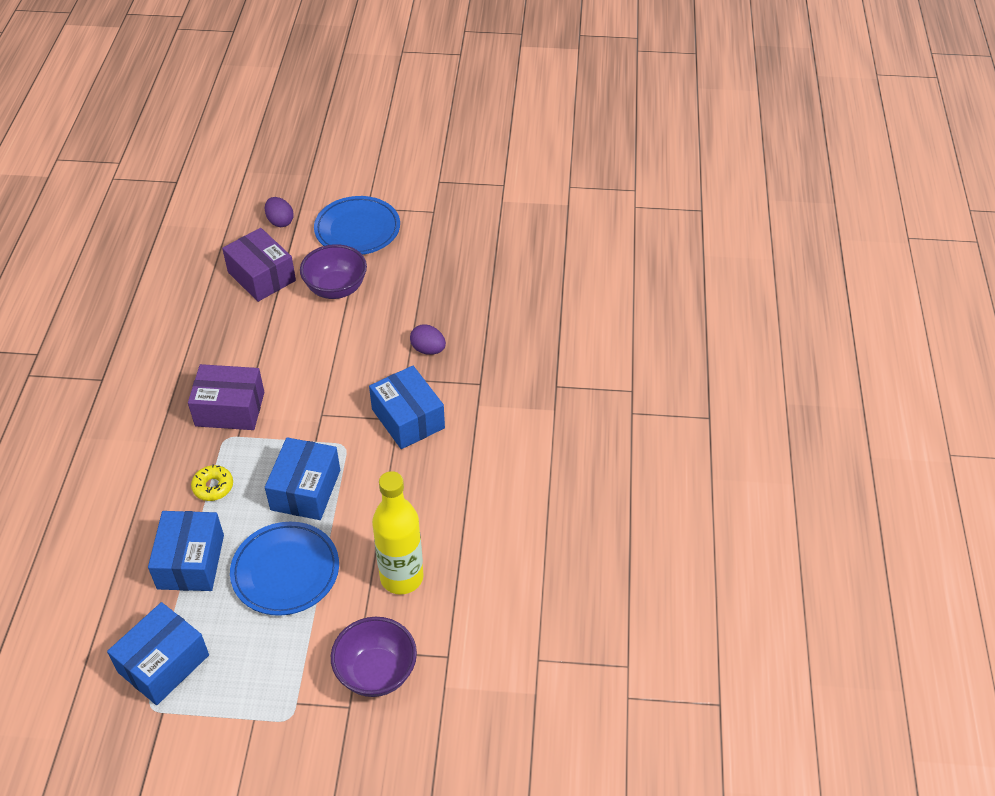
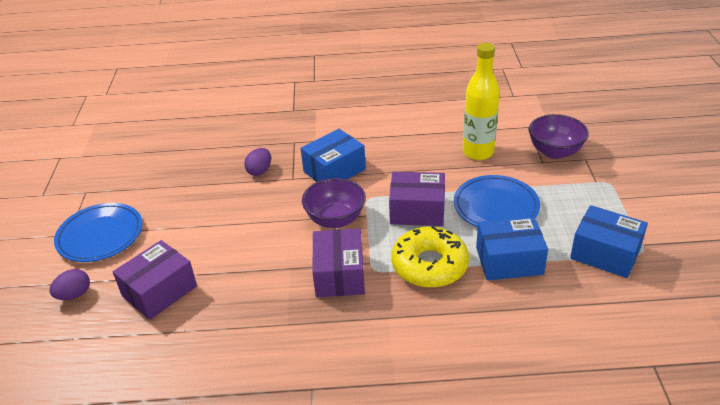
camera: 95 degrees left, 10 degrees down
(213, 487) = (429, 265): yellow donut -> yellow donut, size x2.06
(305, 490) = (417, 211): blue box -> purple box
(336, 289) = (183, 235): purple bowl -> purple bowl (335, 219)

